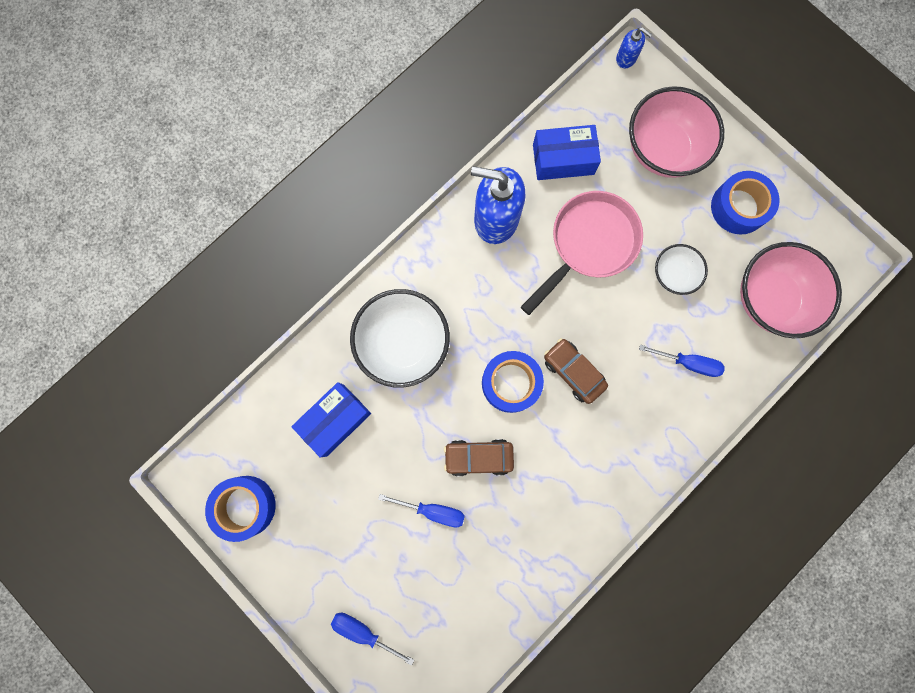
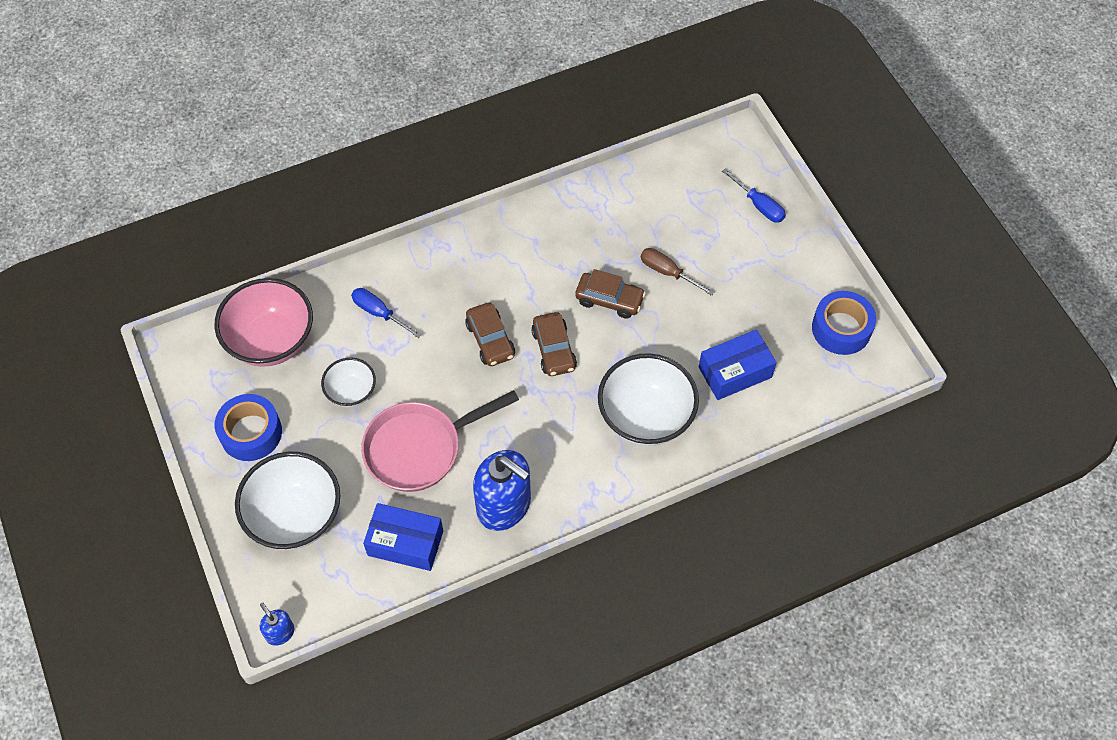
camera: 160 degrees left, 20 degrees down
(432, 510) = (668, 272): blue screwdriver -> brown screwdriver
(511, 383) = (554, 350): blue tape -> brown car
(663, 150) = (295, 516): pink bowl -> white bowl

